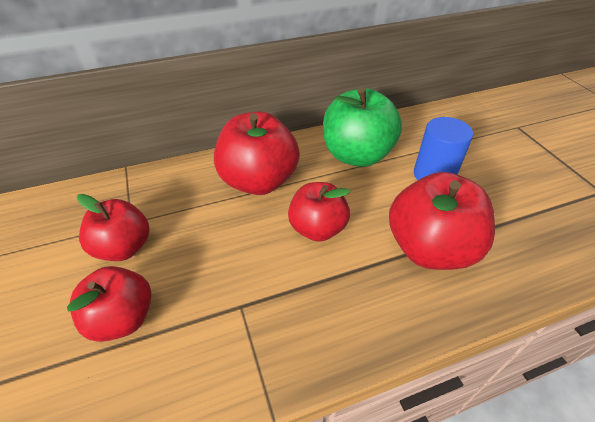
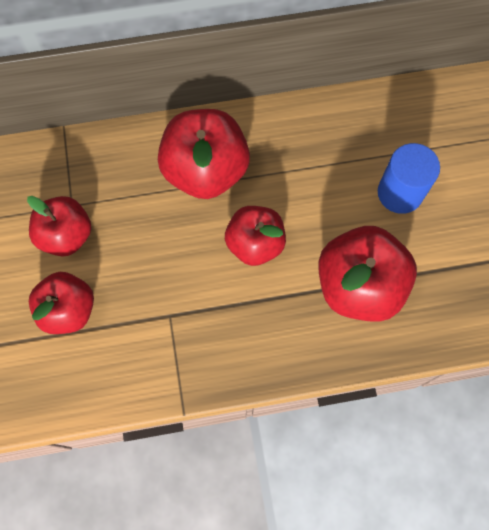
camera: 10 degrees right, 25 degrees up
(356, 155) = (322, 149): green apple -> none

